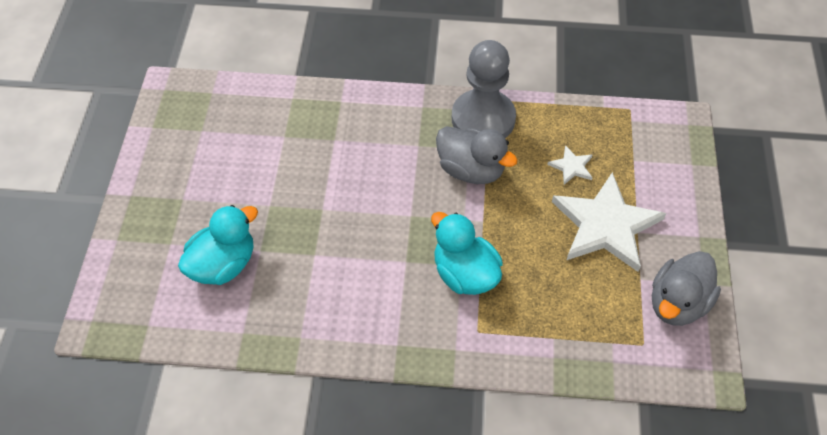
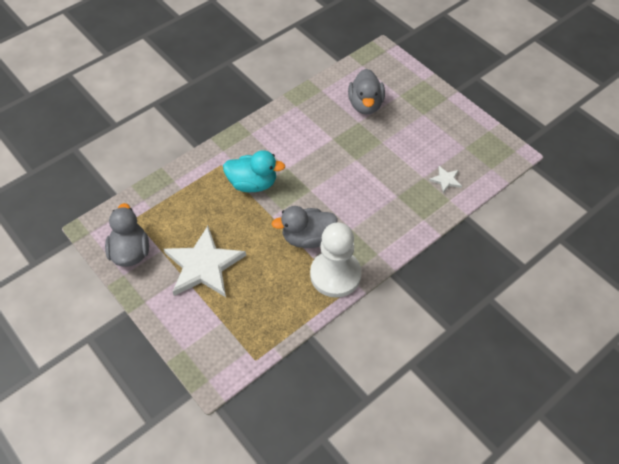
camera: 135 degrees right, 0 degrees up
(223, 265) = (365, 105): turquoise duck -> grey duck
(483, 119) = (335, 275): grey pawn -> white pawn
(571, 167) = (254, 286): white star -> white star (445, 180)

